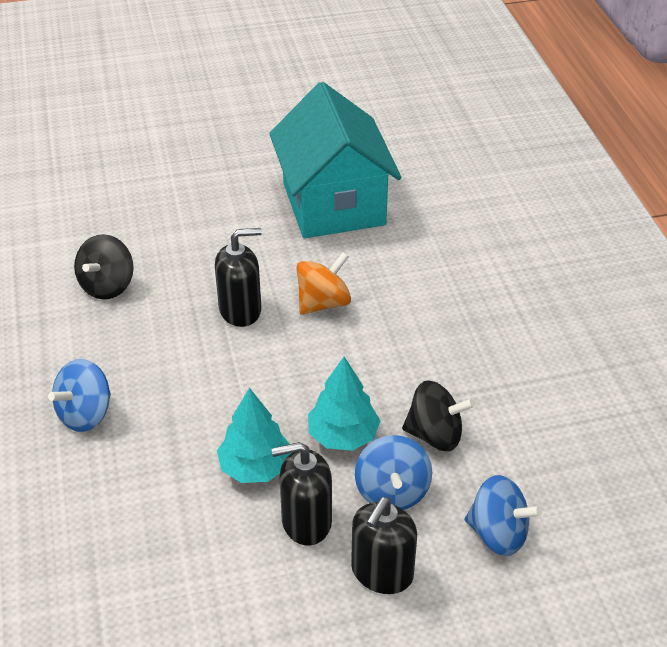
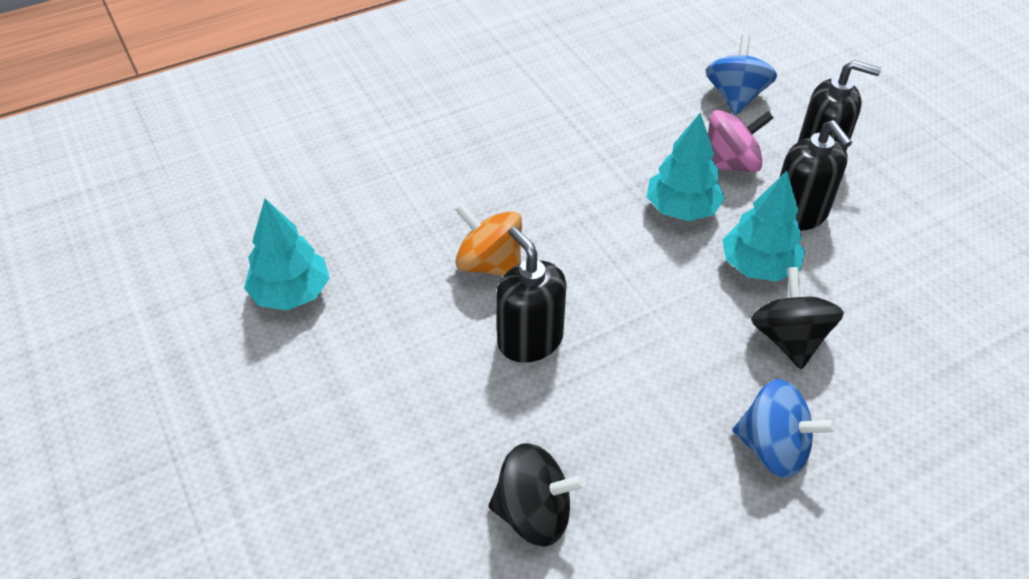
camera: 105 degrees left, 5 degrees up
(333, 204) = (291, 293): turquoise house -> turquoise tree
(392, 492) = (730, 164): blue spinning top -> pink spinning top
(435, 435) = (647, 147): black spinning top -> black spinning top (788, 339)

